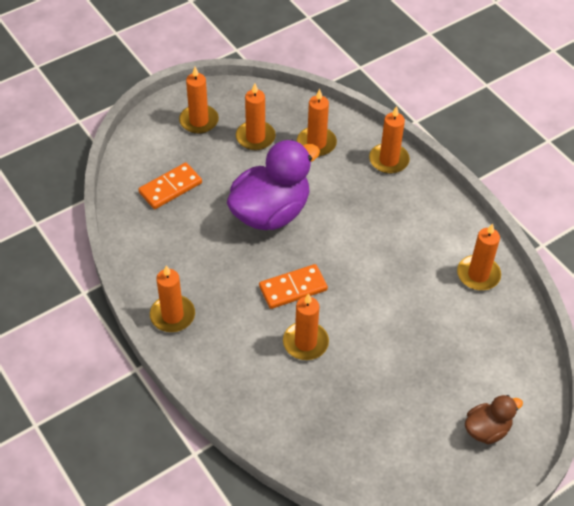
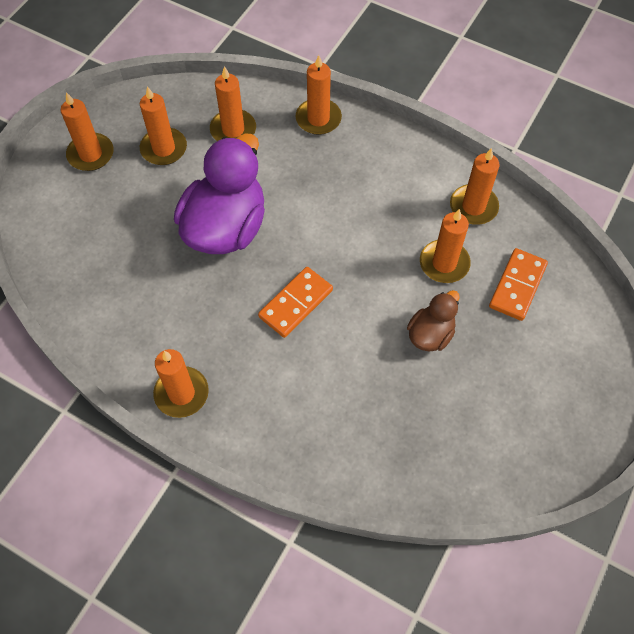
camera: 25 degrees left, 10 degrees up
(170, 188) = (100, 245): orange domino -> orange domino (517, 286)
(305, 342) = (341, 359): orange candle -> orange candle (444, 263)
(487, 429) = (571, 370): brown duck -> brown duck (430, 334)

